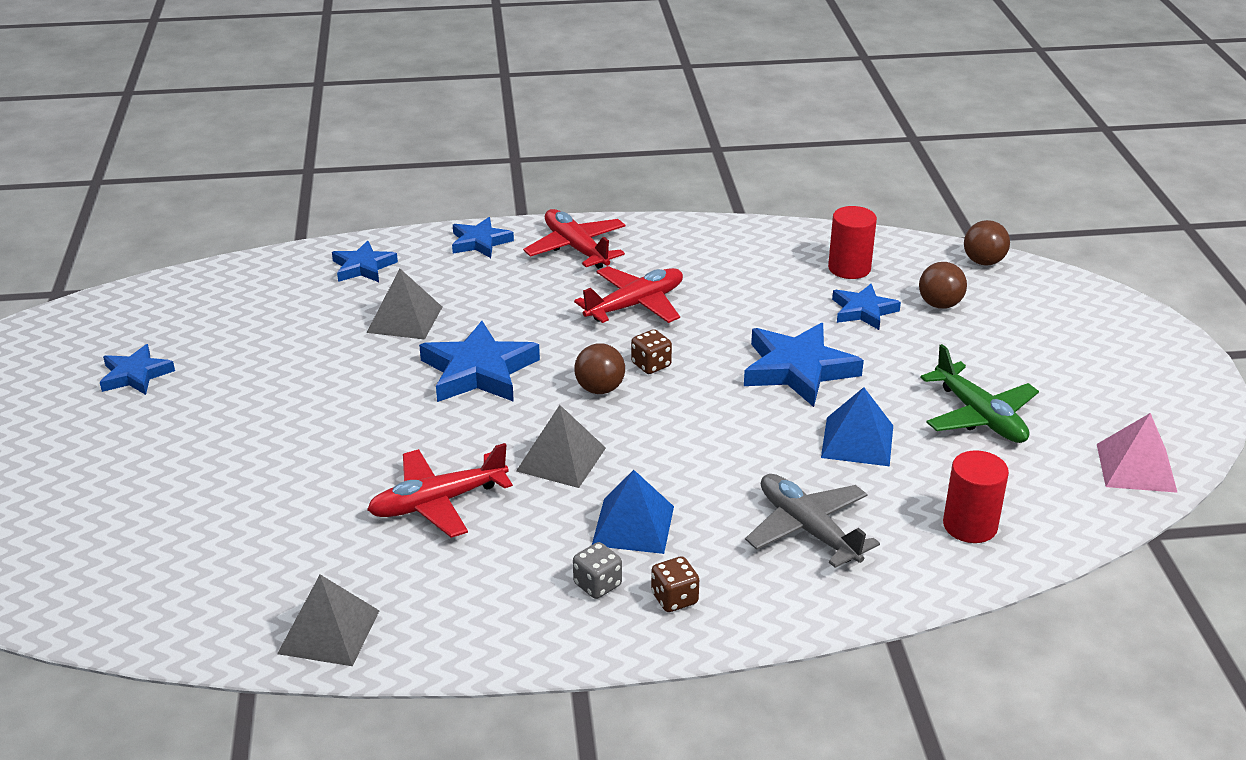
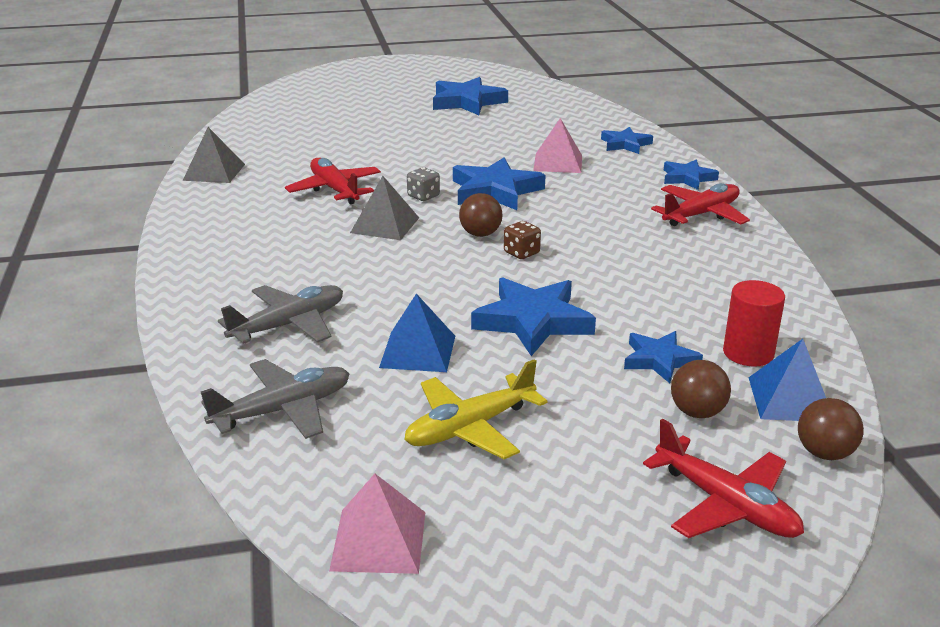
camera: 85 degrees right, 5 degrees down
(135, 375) = (467, 102): blue star -> blue star, size x1.65
(404, 319) = (558, 162): grey pyramid -> pink pyramid
(597, 585) = (238, 244): grey dice -> grey dice (423, 196)
(633, 525) = (303, 254): blue pyramid -> blue pyramid (790, 399)
(635, 305) = (616, 243): red plane -> red plane (726, 504)
(674, 599) = (216, 271): brown dice -> none
(970, 526) = (283, 410): red cylinder -> grey plane
(979, 416) = (470, 427): green plane -> yellow plane

